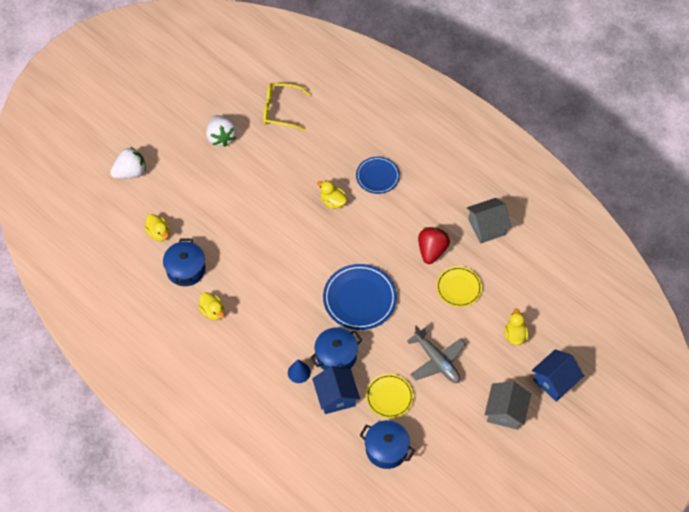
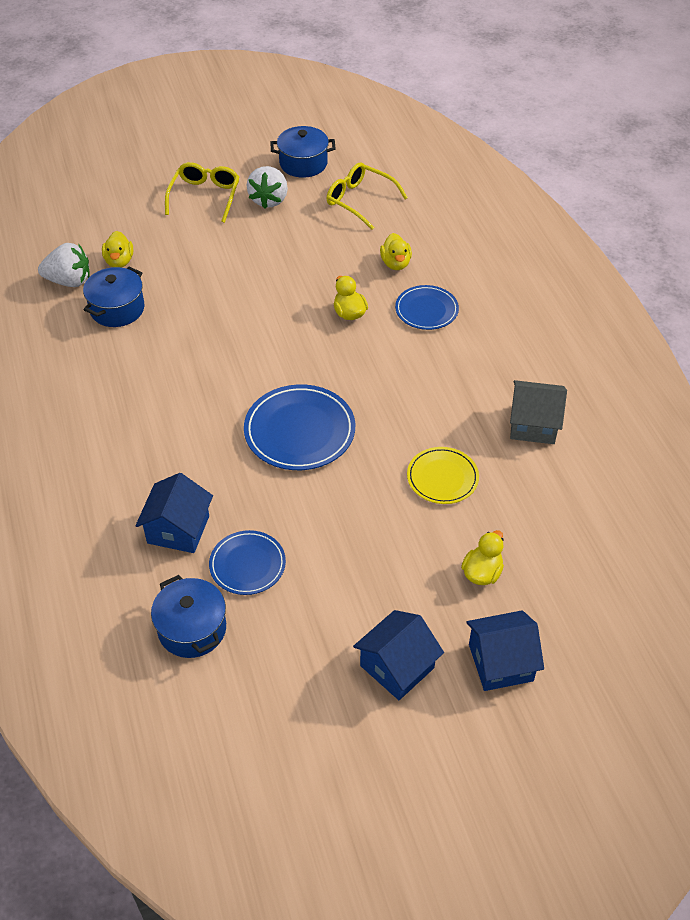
camera: 30 degrees right, 10 degrees down
(130, 172) = (141, 193): white strawberry -> white strawberry (69, 281)
(176, 154) = (205, 196): none -> yellow glasses
(213, 311) = (110, 365): yellow duck -> yellow duck (395, 263)
(299, 372) = (155, 478): blue cone -> none
(336, 356) = (217, 482): blue pot -> blue pot (303, 163)
(389, 397) = (247, 565): yellow plate -> blue plate
(432, 250) = (437, 419): red strawberry -> none
(437, 361) = (346, 552): grey plane -> none
(505, 412) = (397, 666): grey house -> blue house

